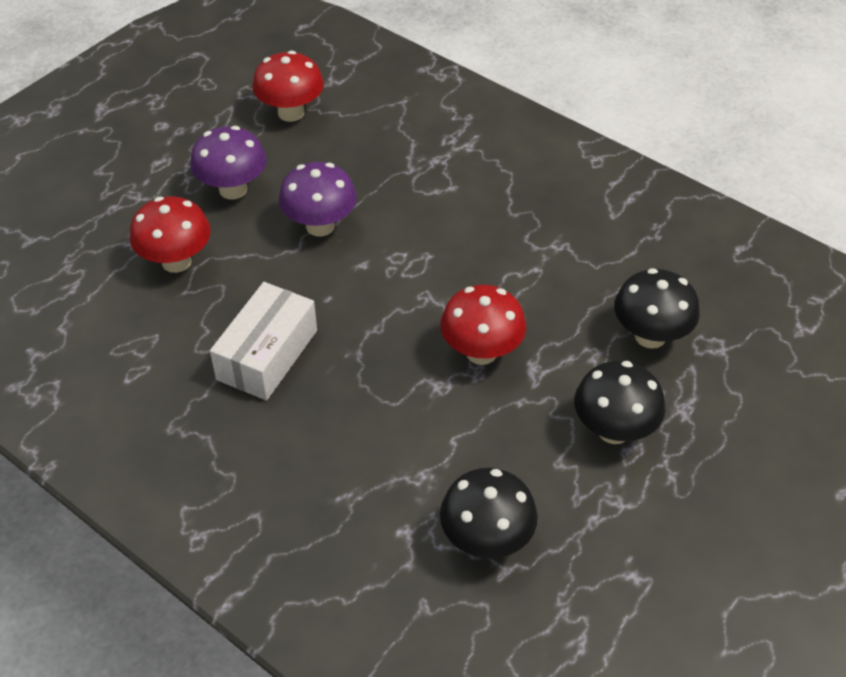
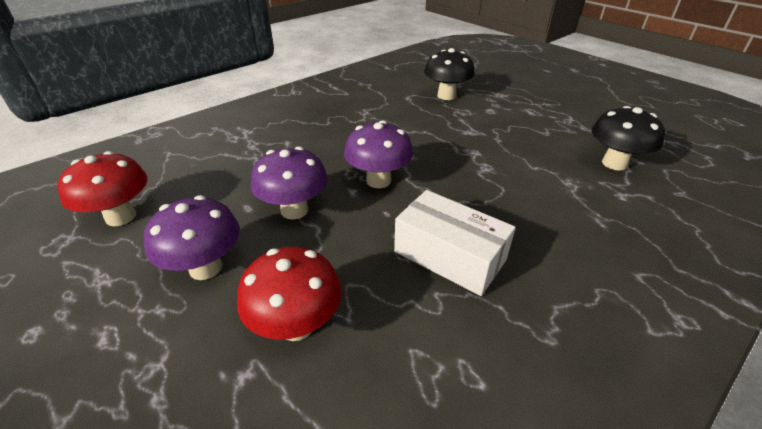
camera: 80 degrees left, 10 degrees down
(387, 284) = (378, 180): none -> purple mushroom
(481, 352) = (454, 148): red mushroom -> none
(613, 430) = (517, 114): black mushroom -> none

